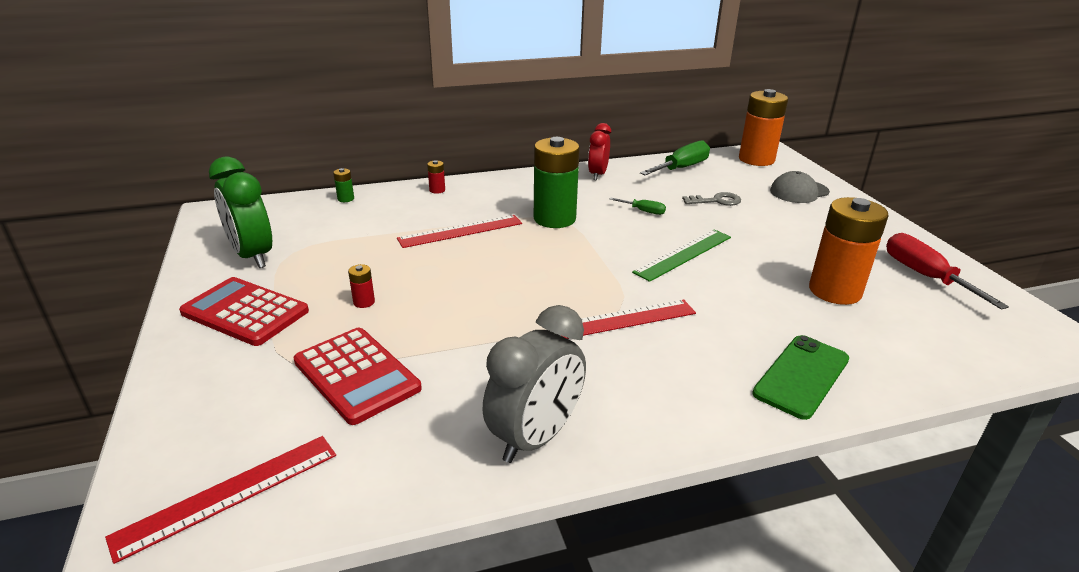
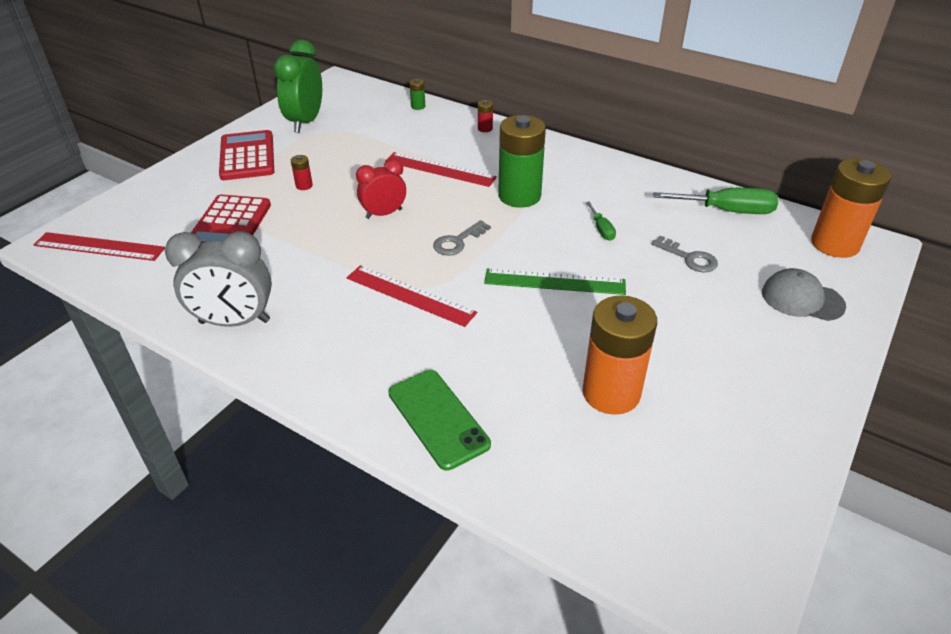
camera: 50 degrees right, 10 degrees up
(577, 268) = (458, 241): none -> grey key
(597, 174) = (633, 177): red clock -> red clock (384, 214)
(801, 376) = (438, 418): green phone -> green phone turned 60 degrees clockwise
(925, 276) = (734, 448): red screwdriver -> none

